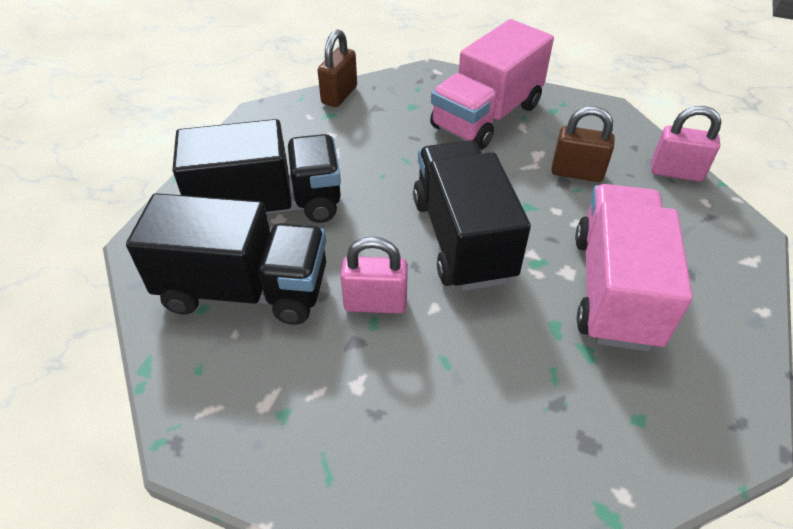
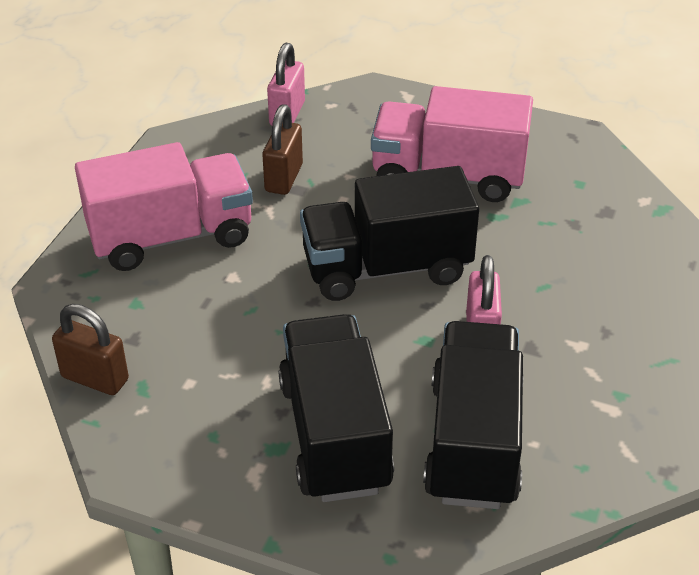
camera: 90 degrees left, 5 degrees down
(487, 116) = (171, 237): pink truck -> pink truck turned 60 degrees counterclockwise

